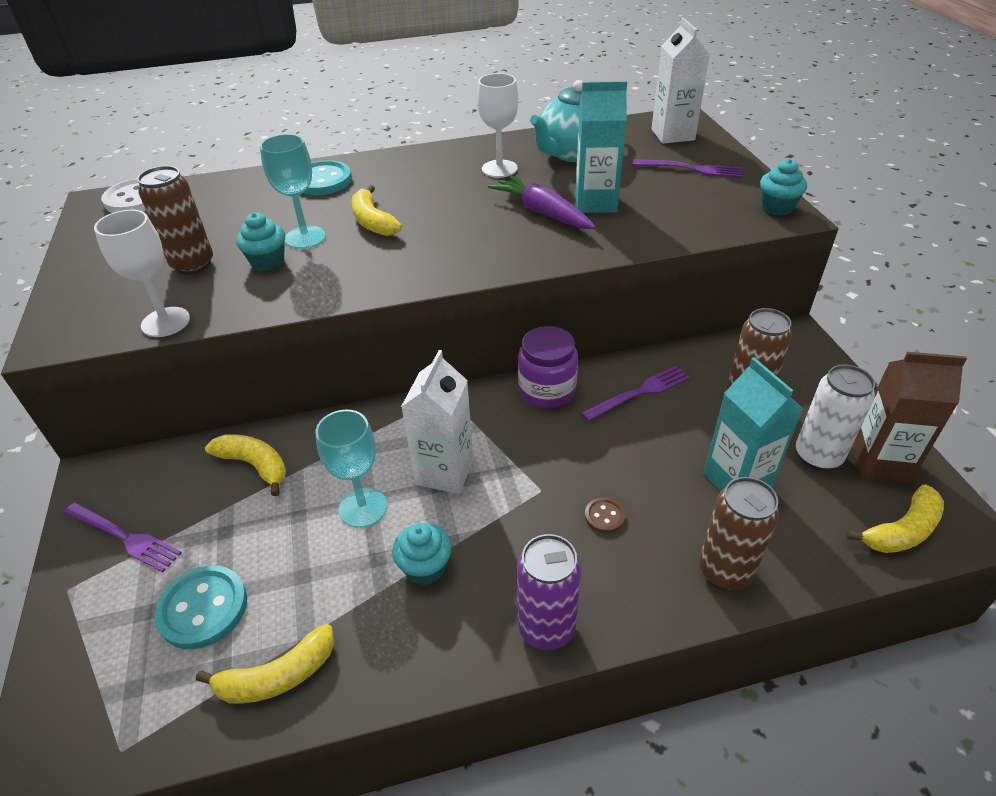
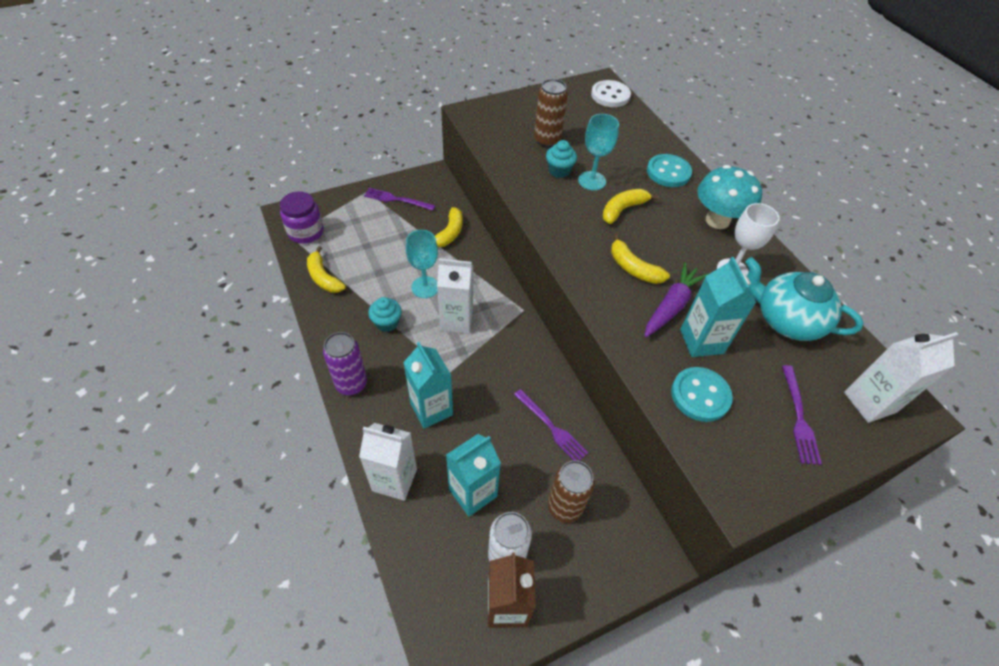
camera: 75 degrees right, 10 degrees up
(124, 537) = (396, 199): purple fork -> purple fork turned 90 degrees clockwise
(165, 322) = (490, 147): white goblet -> none
(203, 608) = (358, 240): turquoise button -> turquoise button (700, 395)
(420, 164) = (717, 220): none -> turquoise mushroom
(547, 390) = (541, 367): purple jar -> purple jar (306, 232)
(604, 516) = (431, 409): brown button -> turquoise carton
(724, 571) = (394, 480): brown can -> white carton
(777, 207) = (750, 491): turquoise cupcake -> none
(902, 531) = (438, 609): yellow banana -> yellow banana (633, 268)

